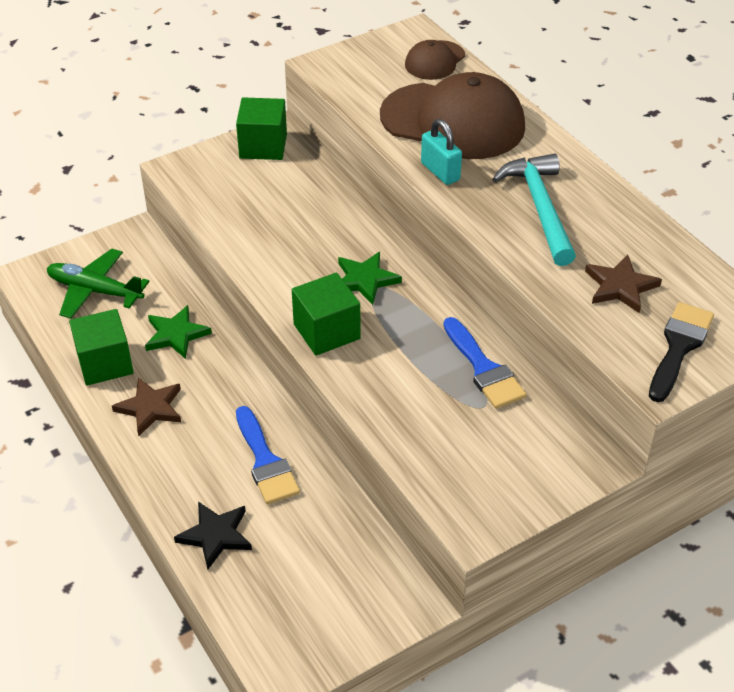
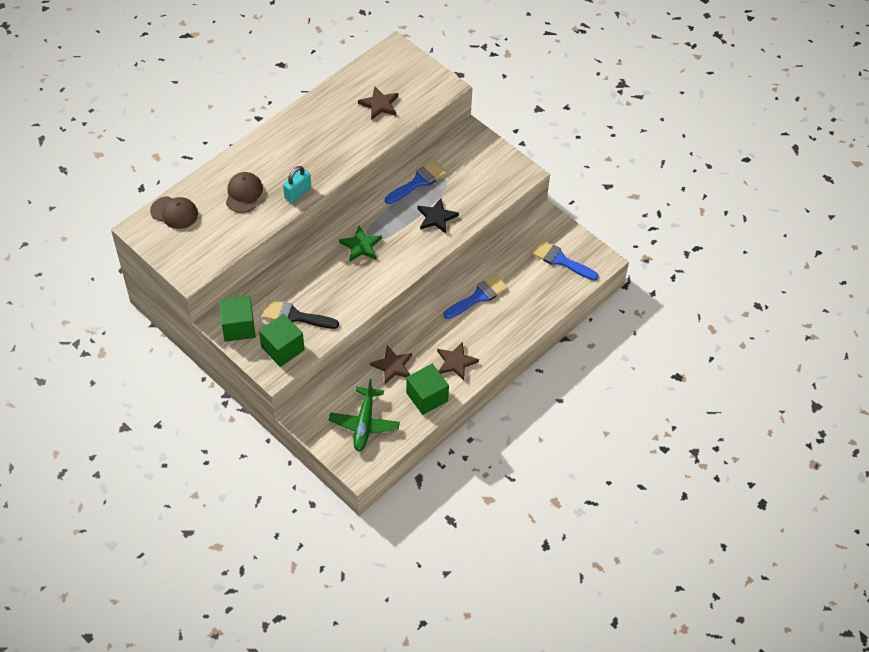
camera: 105 degrees left, 10 degrees up
(176, 334) = (392, 366): green star -> brown star
(215, 535) = (534, 307): black star -> black star (436, 217)
(306, 602) = (560, 260): none -> blue brush
(326, 331) = (409, 256): green cube -> green cube (282, 348)
(453, 121) = (244, 193): brown cap -> brown cap, size x0.50
(540, 208) = (321, 143): turquoise hammer -> none
(679, 347) = (418, 80): black brush -> black brush (295, 316)

